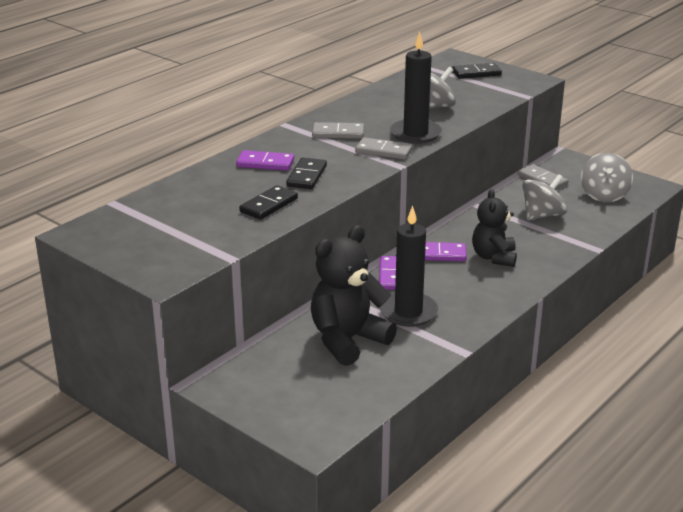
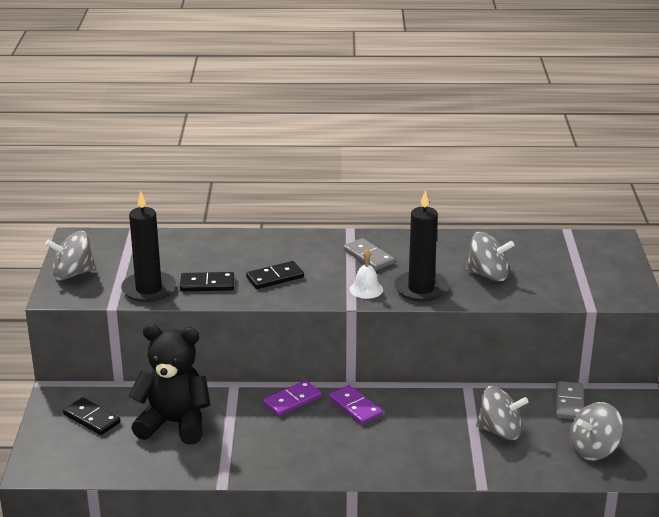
camera: 50 degrees right, 0 degrees up
(139, 257) = (73, 274): none -> grey spinning top
(265, 163) = (271, 252): purple domino -> none
(383, 151) = (366, 289): grey domino -> white bell
(408, 312) = (247, 432): black candle -> black candle (148, 289)
(476, 73) = (597, 264): black domino -> black domino (92, 418)
(494, 257) = (388, 436): black teddy bear -> none

